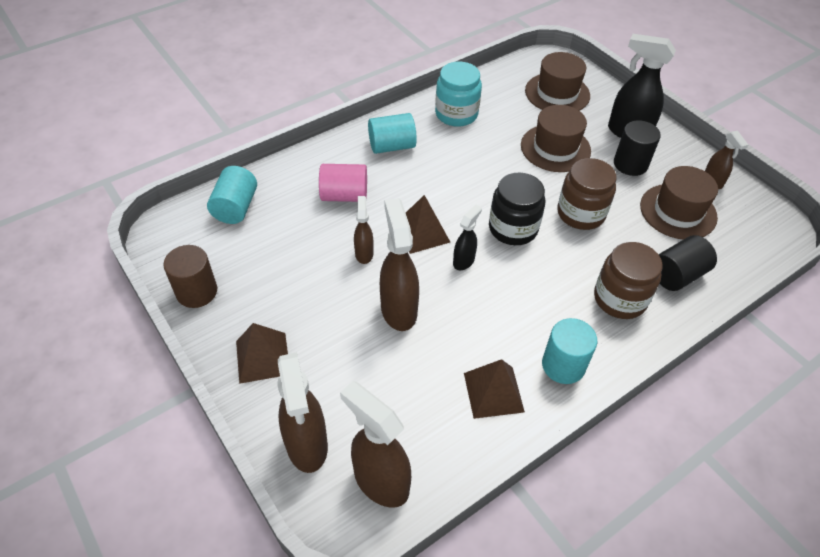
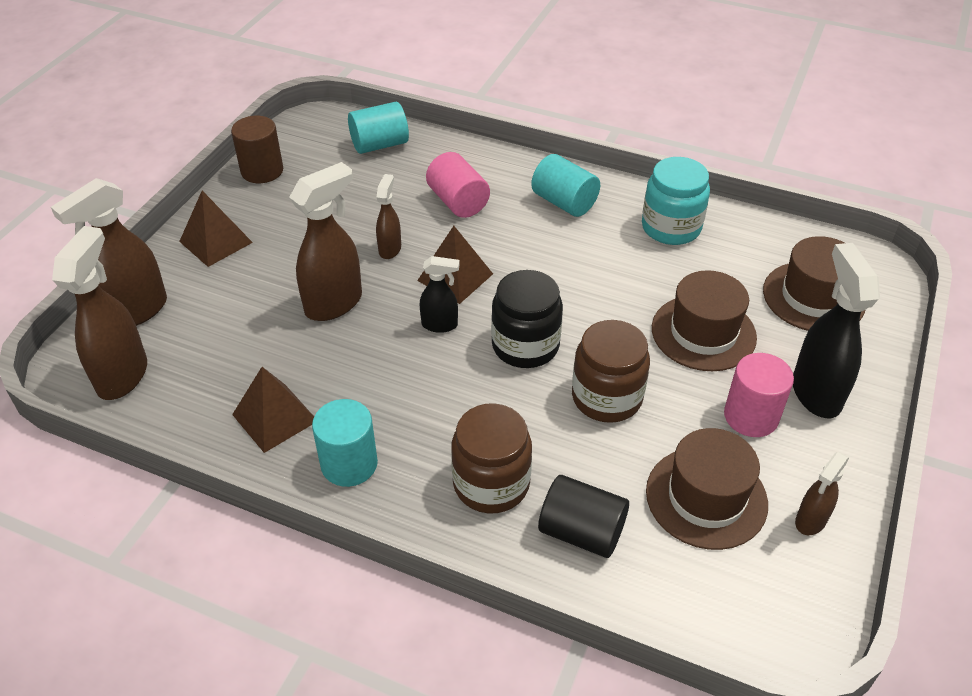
camera: 60 degrees right, 5 degrees down
(364, 253) = (390, 249): brown spray bottle -> brown spray bottle turned 45 degrees counterclockwise
(630, 164) = (751, 416): black cylinder -> pink cylinder

